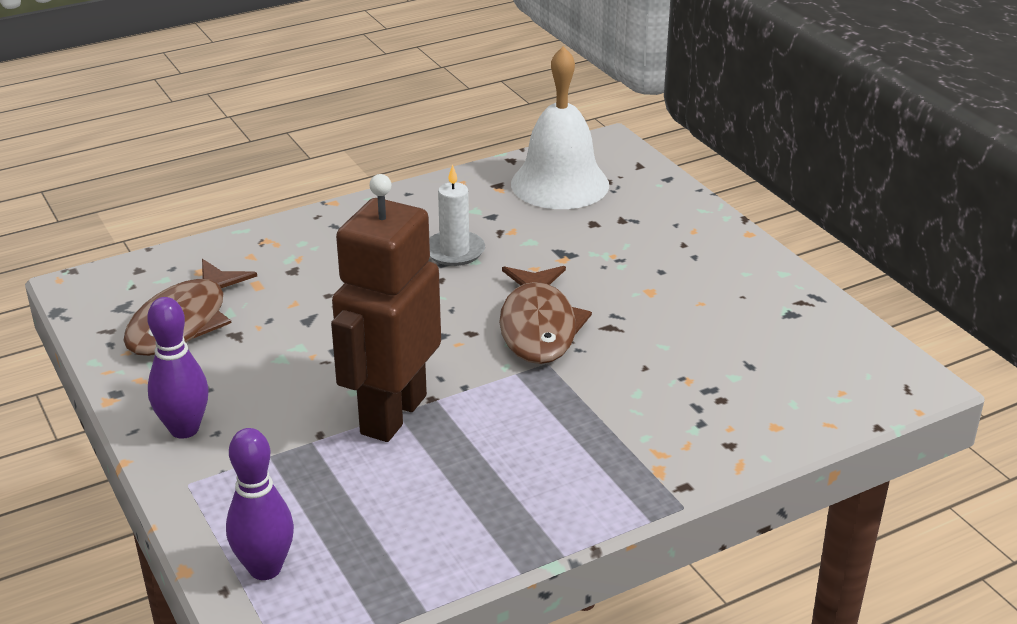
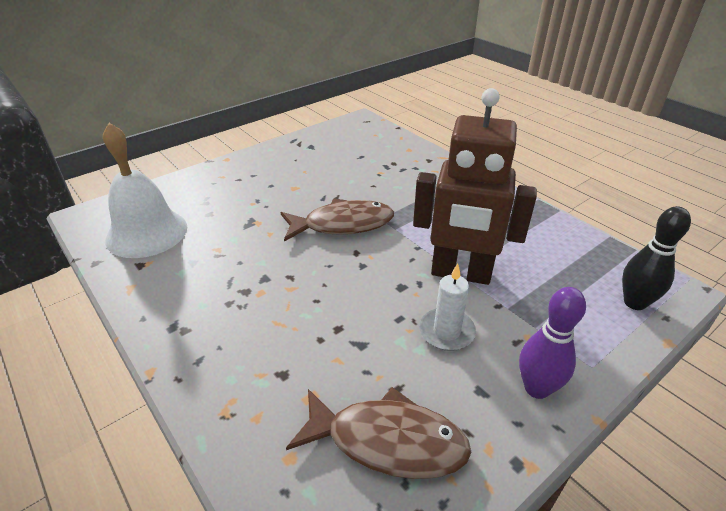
camera: 100 degrees left, 5 degrees up
(265, 568) = (634, 302): purple bowling pin -> black bowling pin
(454, 251) = (248, 274): white candle -> white candle (446, 332)

